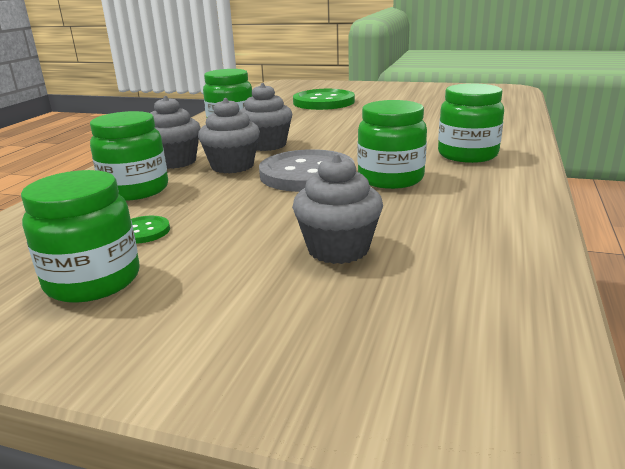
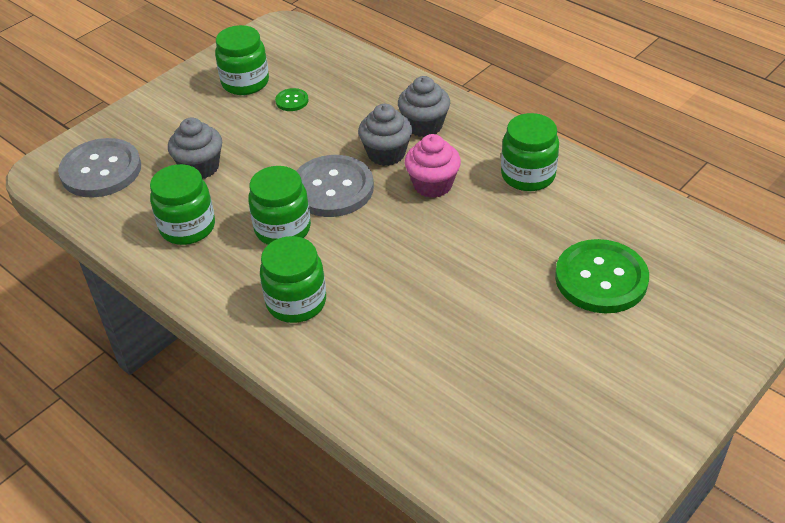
camera: 115 degrees right, 20 degrees up
(135, 190) = (370, 102): green jar -> green jar (187, 227)
(267, 145) = (432, 185): grey cupcake -> pink cupcake
(435, 338) = (101, 170): none -> grey button

